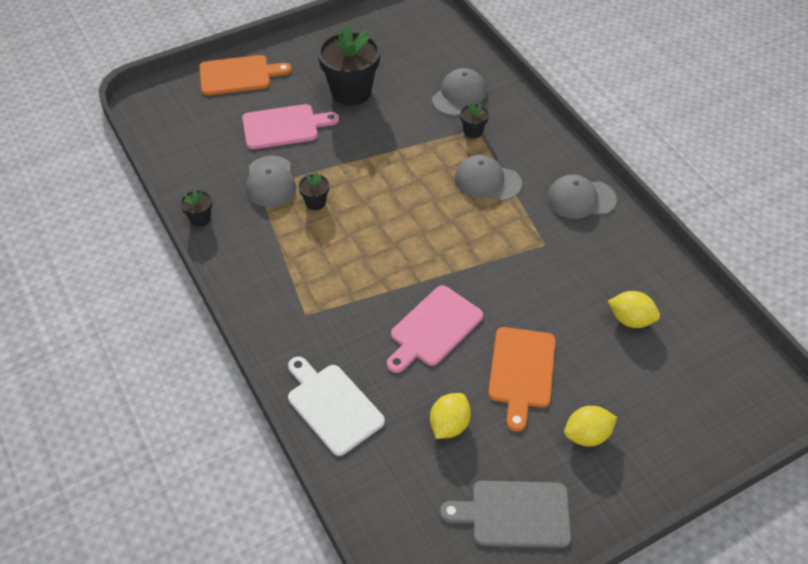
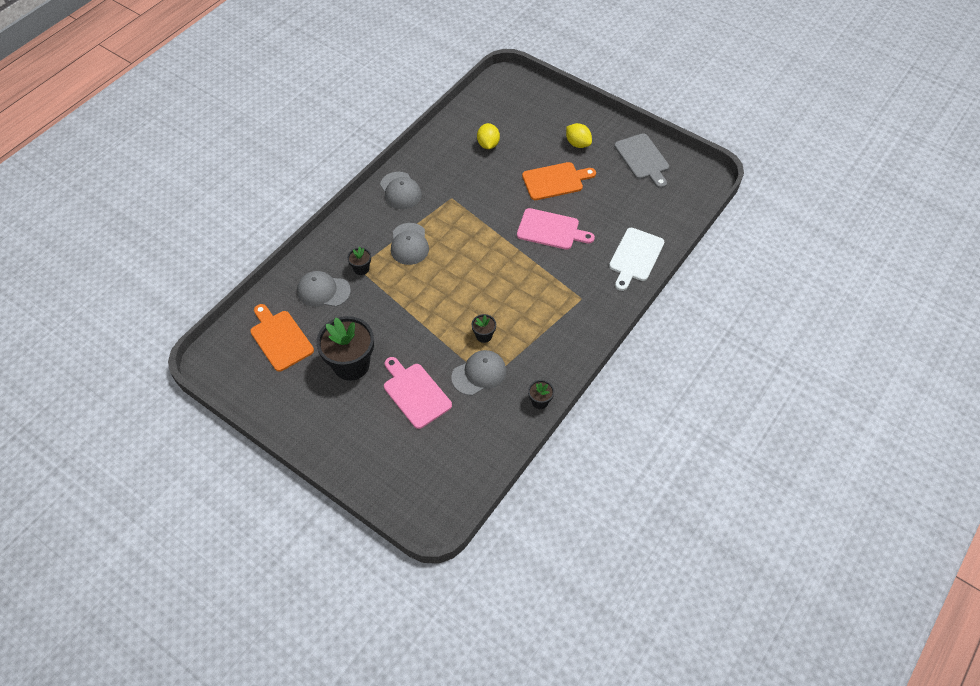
camera: 115 degrees left, 5 degrees up
(238, 75) = (367, 460): orange cutting board -> orange cutting board (280, 338)
(449, 425) = (611, 201): yellow lemon -> none

